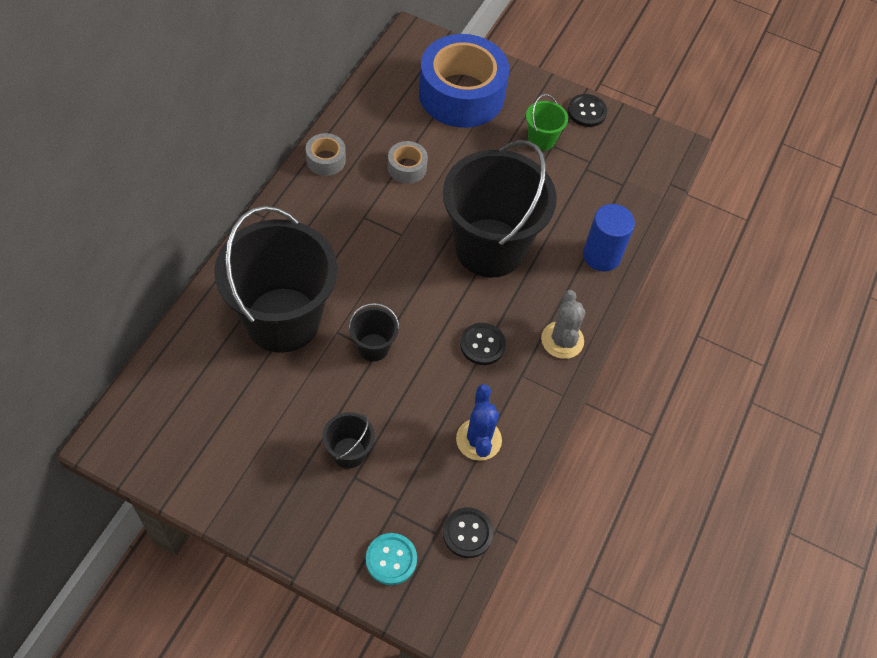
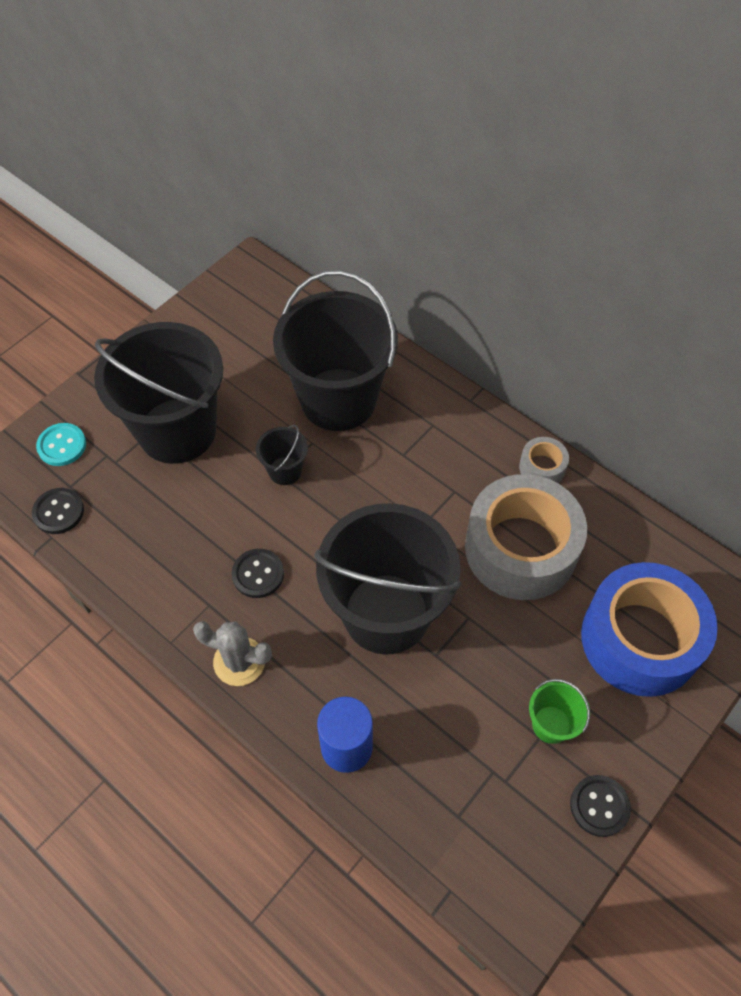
camera: 110 degrees right, 0 degrees up
(349, 452) = (177, 431): black bucket -> black bucket, size x2.39
(407, 168) = (520, 549): grey tape -> grey tape, size x2.31
(478, 440) = (149, 544): blue cactus -> none

